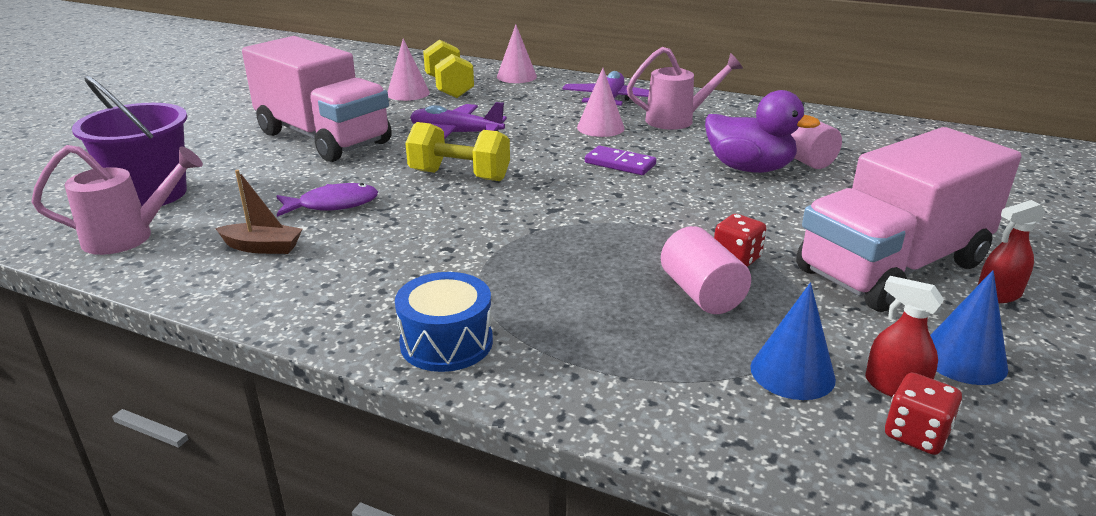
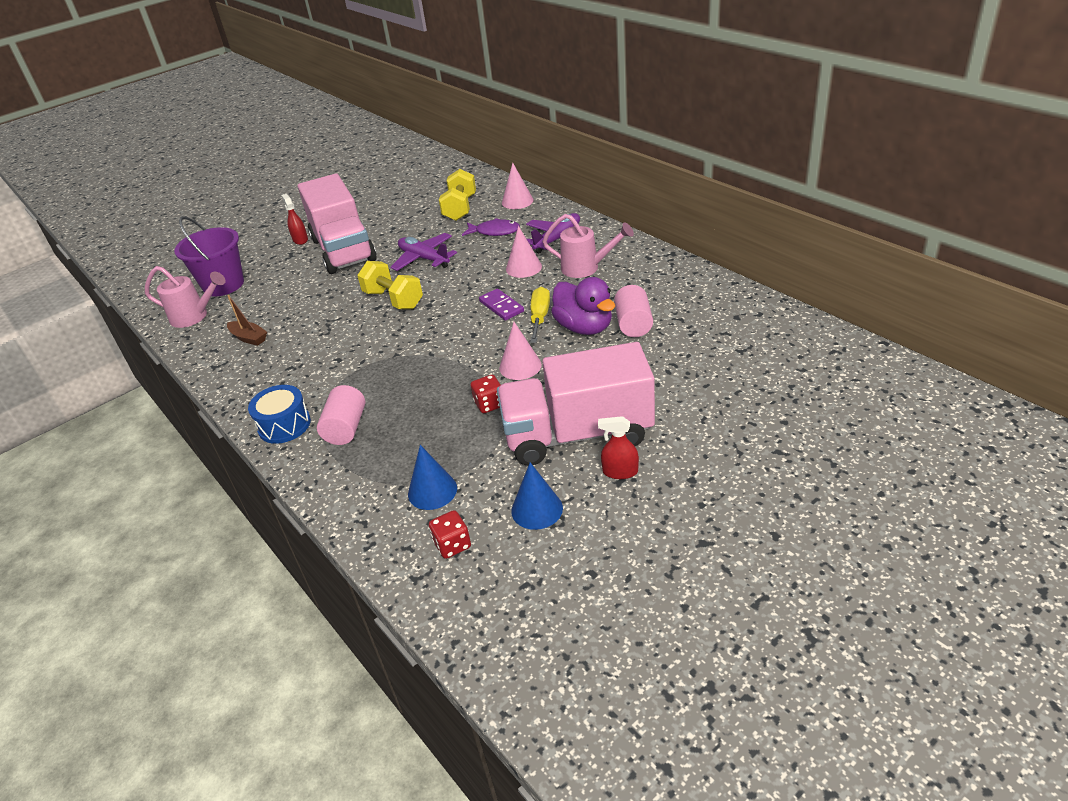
camera: 30 degrees right, 10 degrees up
(333, 205) = (306, 311): purple fish -> purple fish (494, 232)
(408, 93) = (428, 211): pink cone -> pink cone (520, 366)
(682, 167) = (540, 317): none -> yellow screwdriver
(701, 293) = (441, 425): pink cylinder -> pink cylinder (346, 428)
(894, 387) = (475, 515): red spray bottle -> red spray bottle (300, 240)

